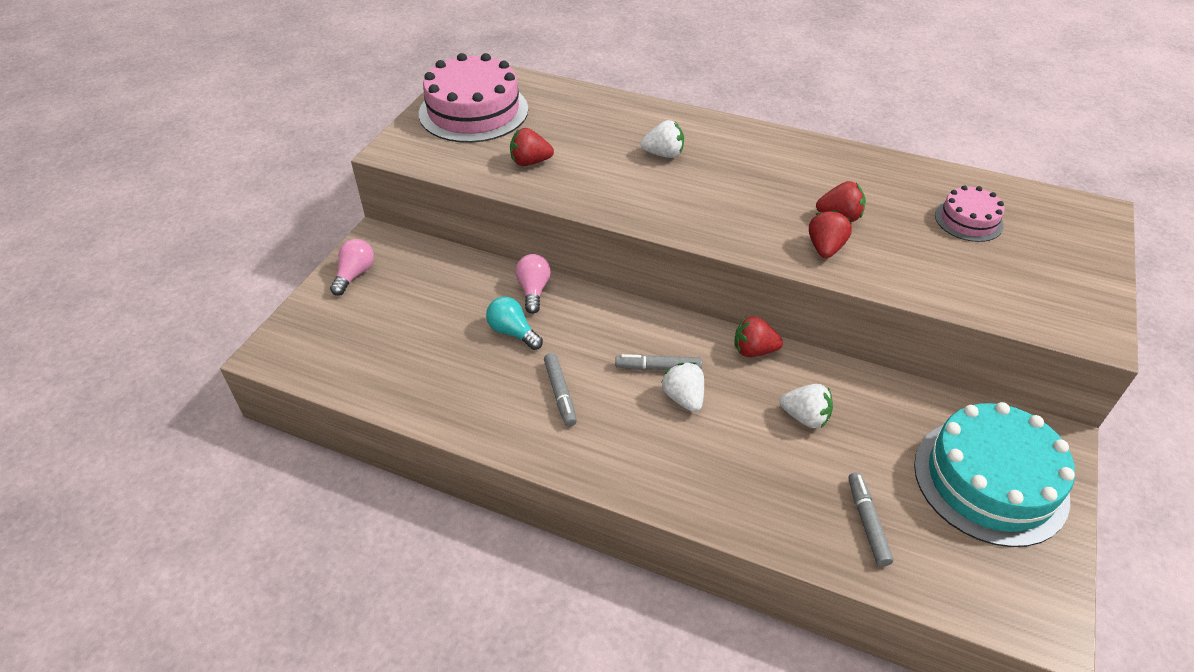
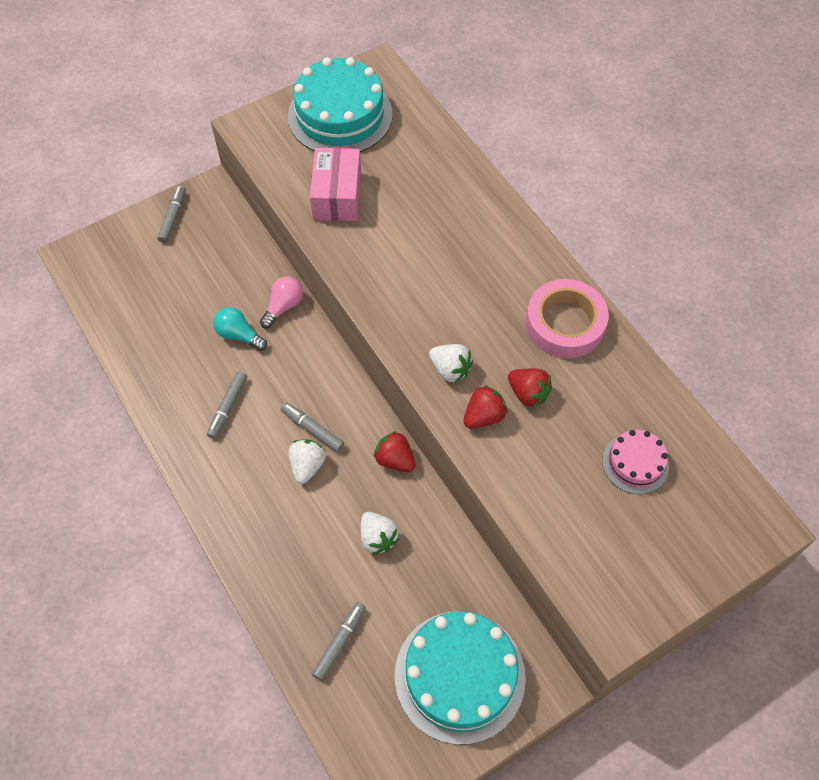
camera: 35 degrees right, 15 degrees up
(355, 274) = (173, 217): pink light bulb -> grey marker
(473, 111) = (340, 115): pink cake -> turquoise cake
(513, 332) = (239, 335): turquoise light bulb -> turquoise light bulb turned 45 degrees counterclockwise
(530, 162) = (337, 196): red strawberry -> pink box
(663, 154) = (449, 246): white strawberry -> white strawberry (450, 370)
(810, 161) = (565, 324): none -> pink tape

